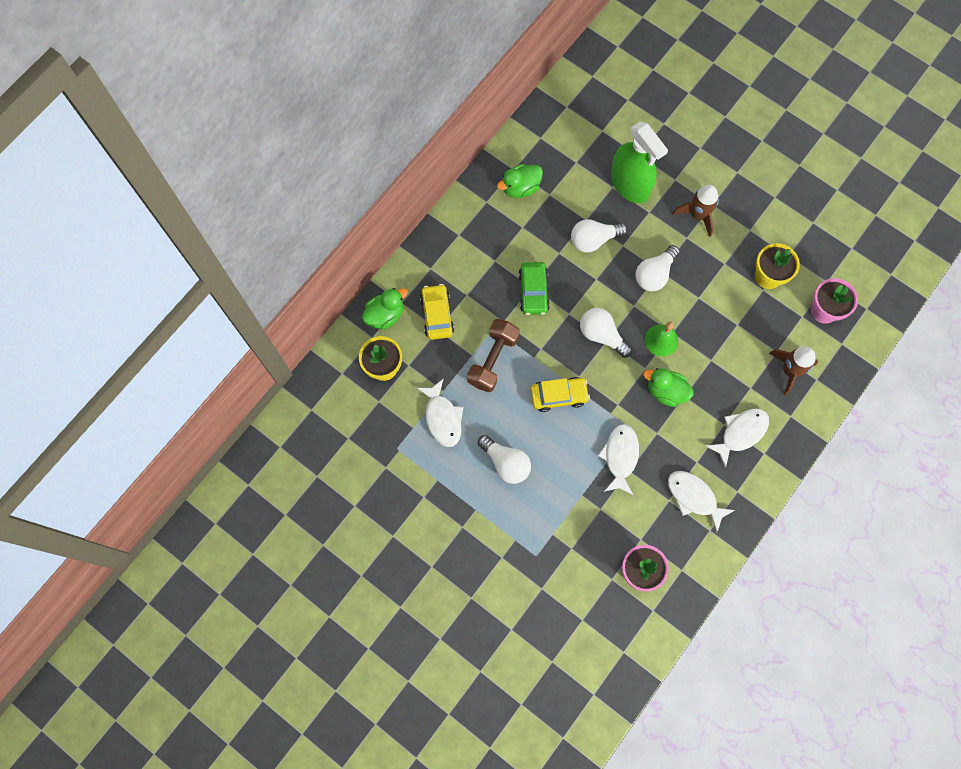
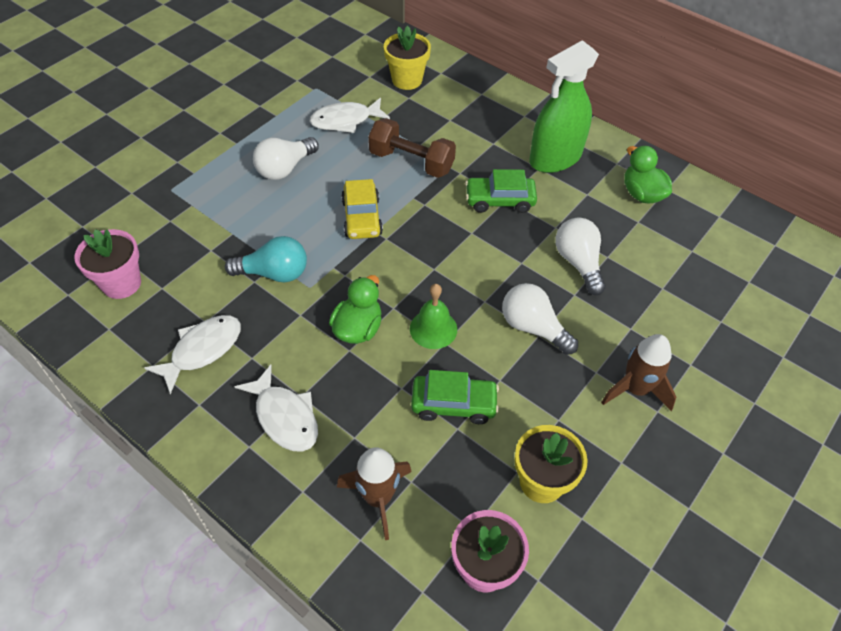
camera: 90 degrees right, 20 degrees down
(385, 315) = (466, 82): green duck -> none
(437, 315) = (467, 119): yellow car -> none
(602, 335) = (441, 264): white light bulb -> none
(620, 456) = (274, 273): white fish -> turquoise light bulb
(630, 184) = (670, 308): green spray bottle -> green spray bottle (555, 158)
(720, 326) = (454, 404): none -> green car

